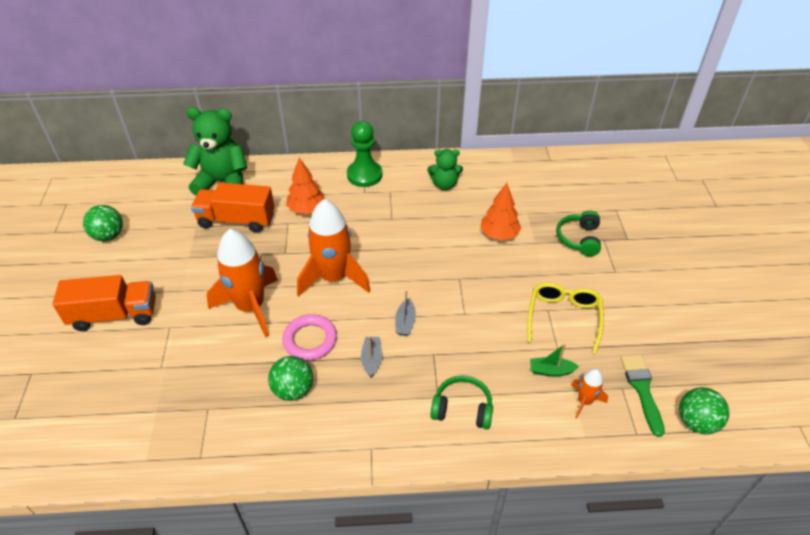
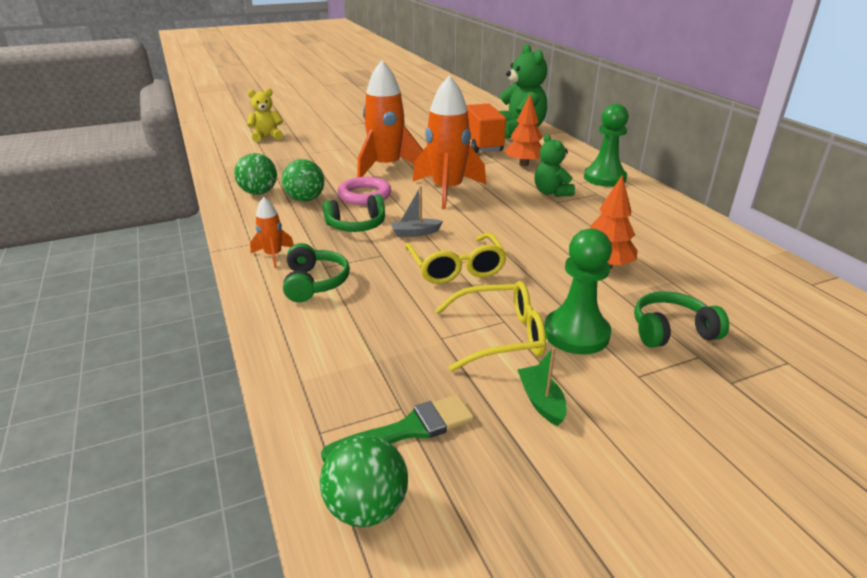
camera: 70 degrees right, 15 degrees down
(70, 402) = (267, 137): none -> yellow teddy bear
(108, 235) = (422, 113): green ball -> green ball (259, 193)
(114, 315) = (349, 131): orange truck -> none
(371, 359) = (356, 225): grey boat -> green headphones
(444, 184) = (648, 219): green teddy bear -> green teddy bear (551, 192)
(472, 313) = (456, 268): none -> yellow glasses
(551, 371) = (399, 337): green boat -> green boat (541, 401)
(570, 281) = (576, 333): none -> green pawn
(584, 401) = (360, 372): orange rocket -> orange rocket (273, 255)

